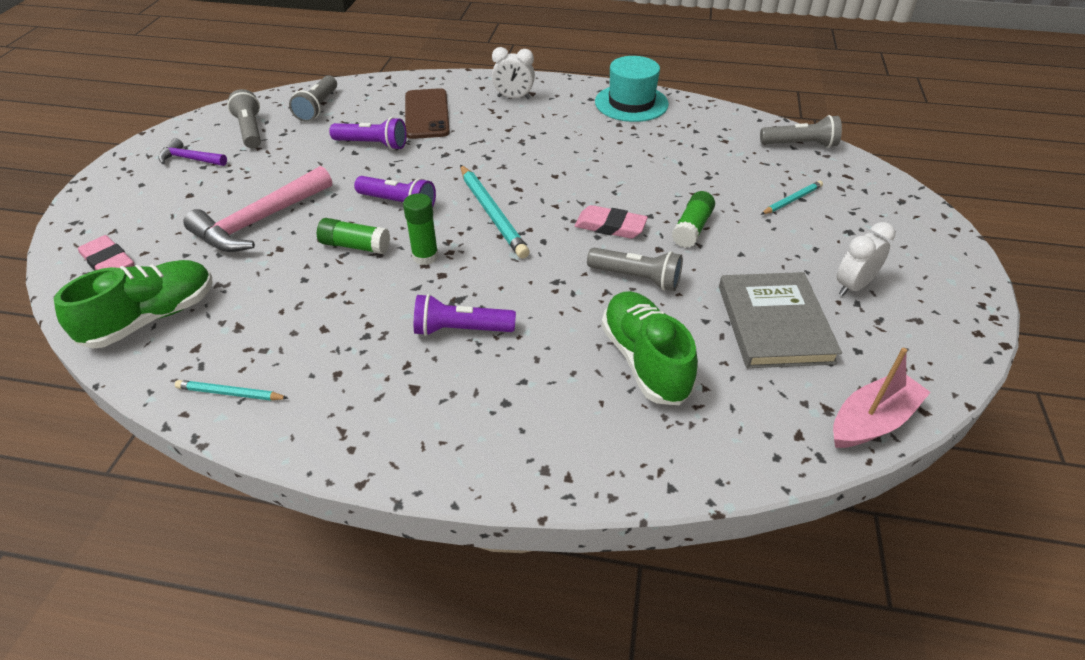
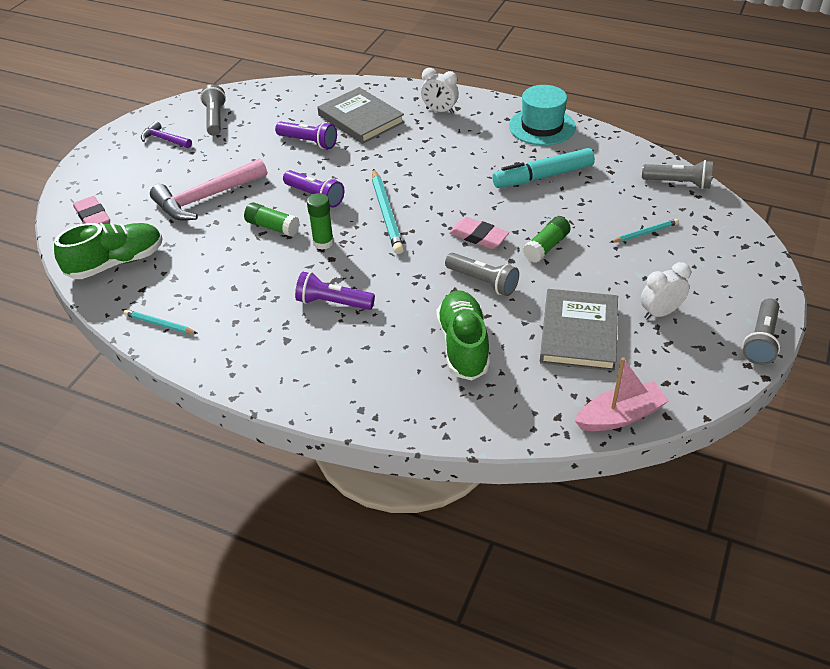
camera: 15 degrees right, 0 degrees up
(318, 108) = (273, 104): grey flashlight -> grey flashlight (761, 341)
(427, 114) = (361, 119): brown phone -> grey book
(655, 153) = (543, 176): none -> turquoise marker

